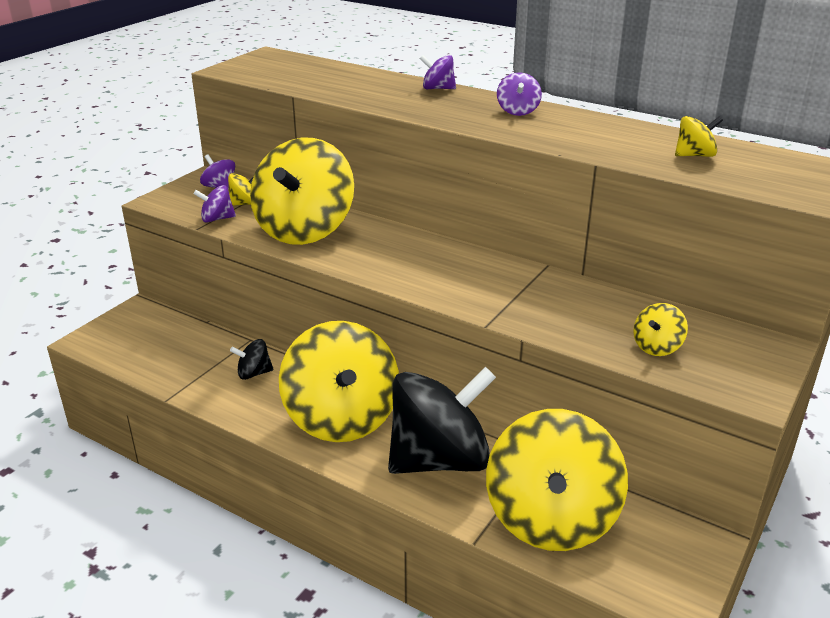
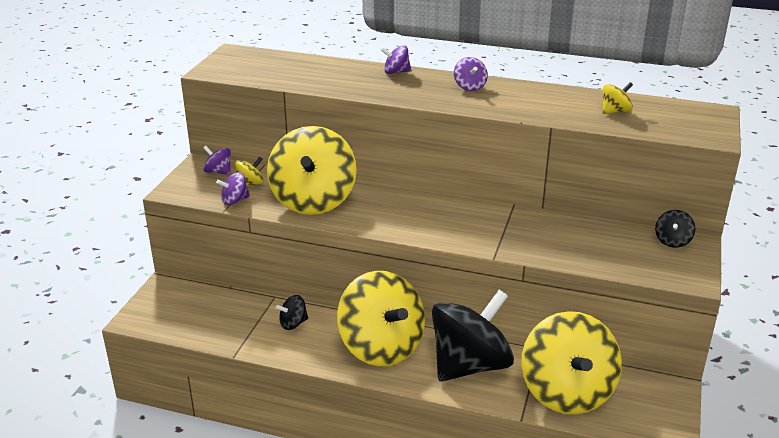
camera: 15 degrees left, 0 degrees up
(657, 347) = (618, 256): yellow spinning top -> none
(743, 339) = (672, 241): none -> black spinning top

